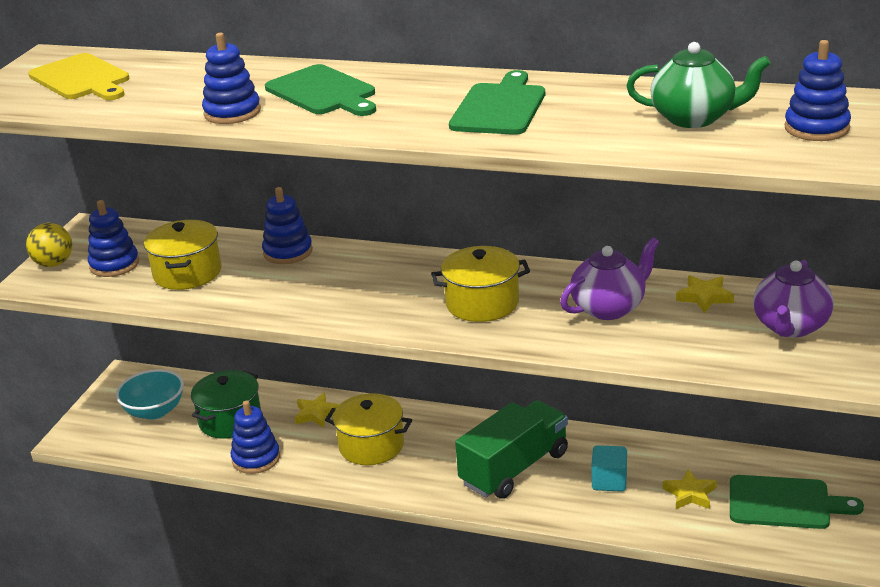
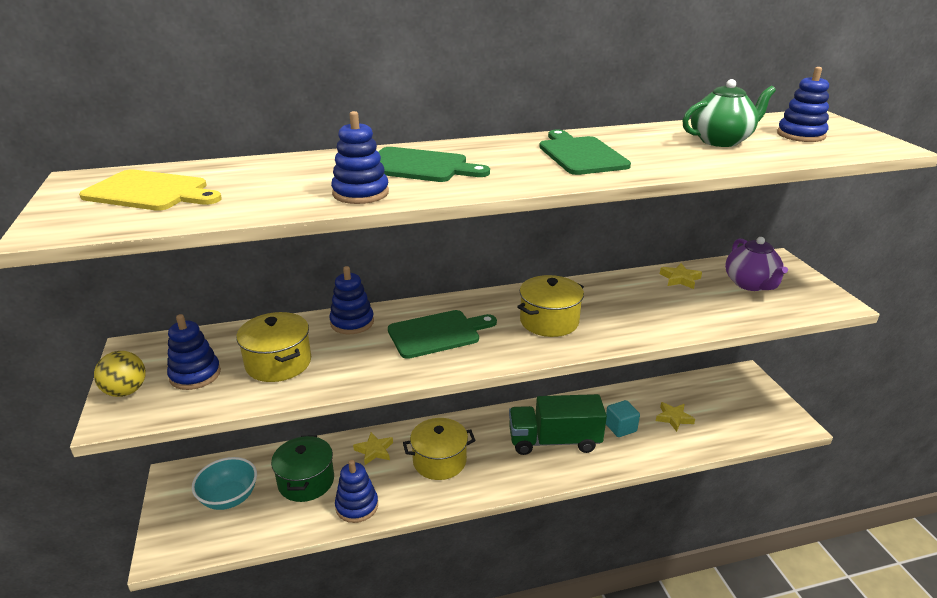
camera: 35 degrees left, 0 degrees up
(514, 468) = (554, 441): green truck -> green truck turned 105 degrees counterclockwise
(609, 308) = (635, 301): purple teapot -> none
(784, 503) = (727, 404): green cutting board -> green cutting board (437, 333)

